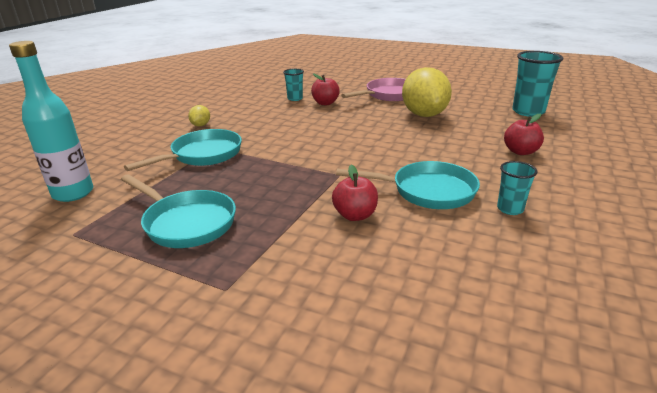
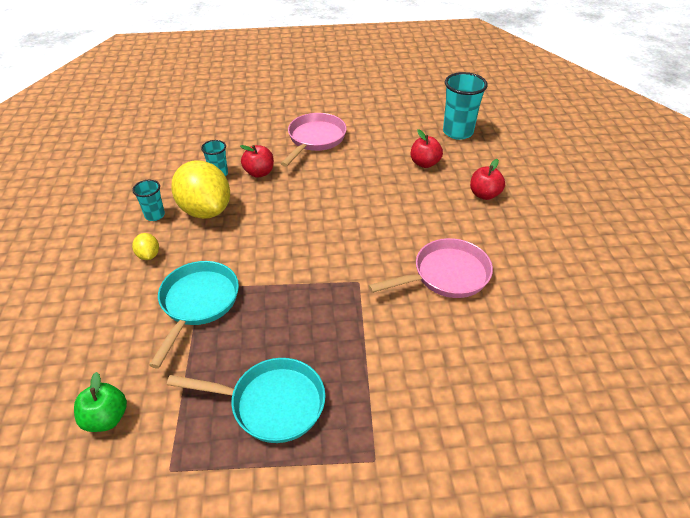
camera: 30 degrees left, 15 degrees up
(73, 193) = (106, 418): turquoise bottle -> green apple
(355, 215) = (410, 329): red apple -> red apple (424, 163)
(424, 115) = (371, 164): yellow lemon -> yellow lemon (205, 210)
(427, 191) = (446, 275): turquoise pan -> pink pan
(510, 209) = (518, 273): turquoise cup -> turquoise cup (155, 215)

